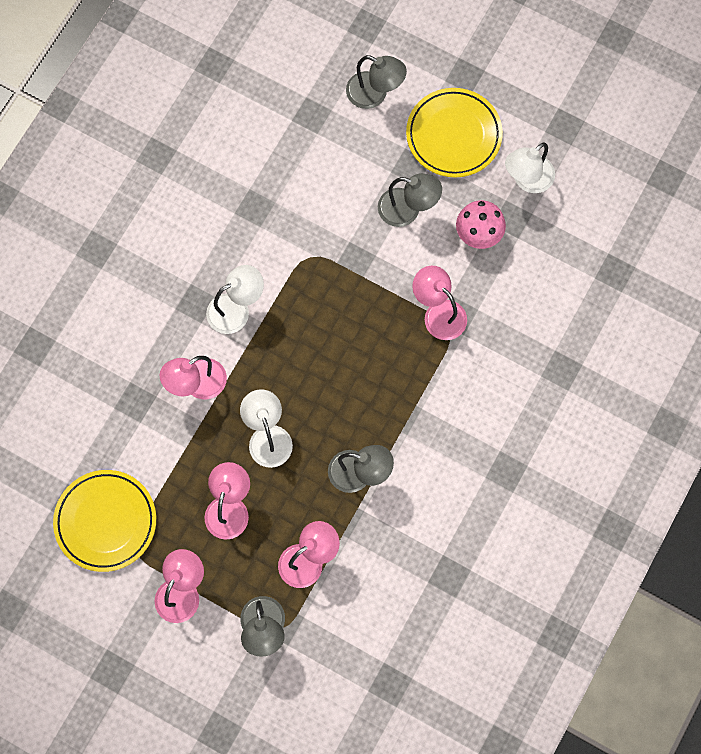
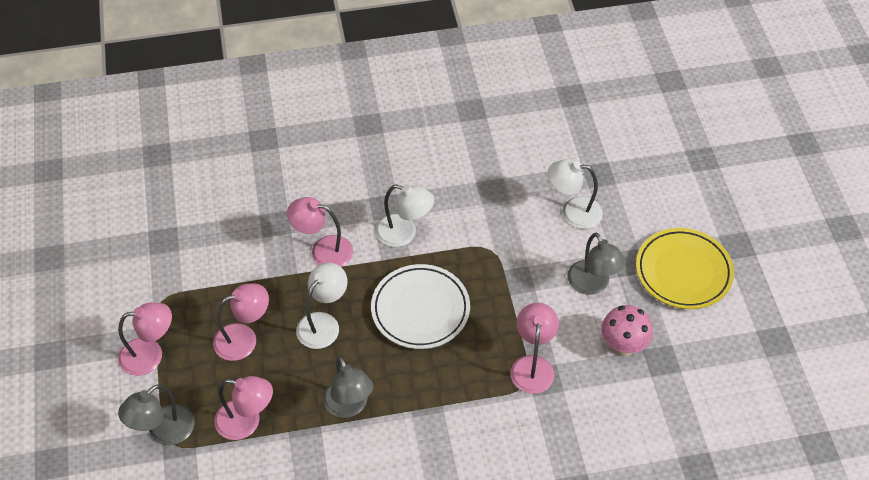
camera: 50 degrees right, 20 degrees down
(106, 521) = (166, 269): yellow plate -> none
(319, 354) = (420, 309): none -> white plate
(374, 94) = (657, 200): grey lamp -> none
(527, 180) = (703, 347): white lamp -> white lamp (573, 212)

